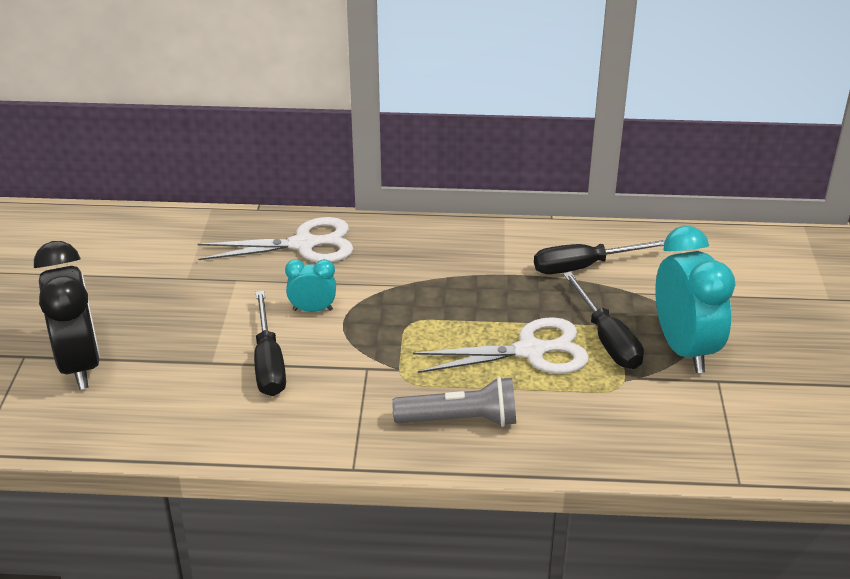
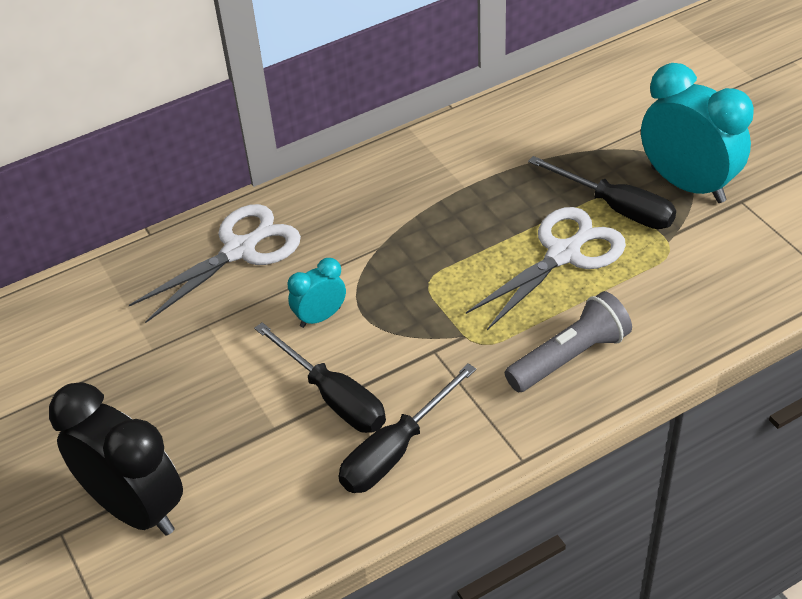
camera: 30 degrees left, 10 degrees up
(584, 266) = (529, 144): black screwdriver -> black screwdriver (395, 450)

